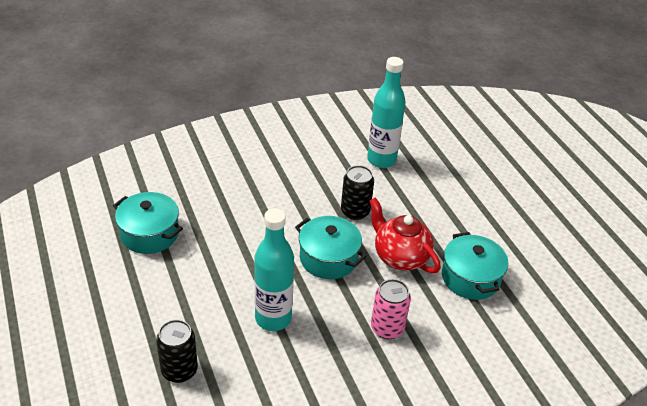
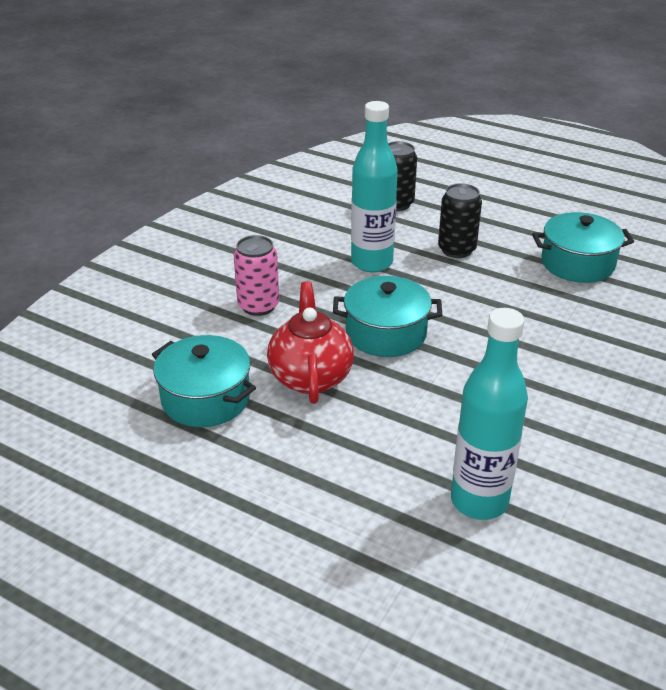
camera: 145 degrees right, 5 degrees down
(355, 212) = (420, 399): black can -> black can (456, 250)
(400, 257) = (310, 377): red teapot -> red teapot turned 105 degrees counterclockwise

